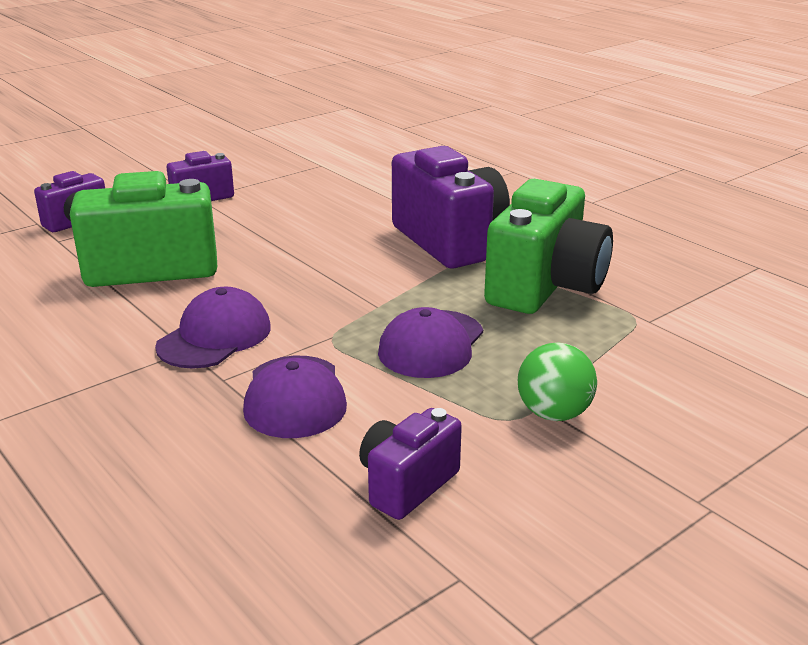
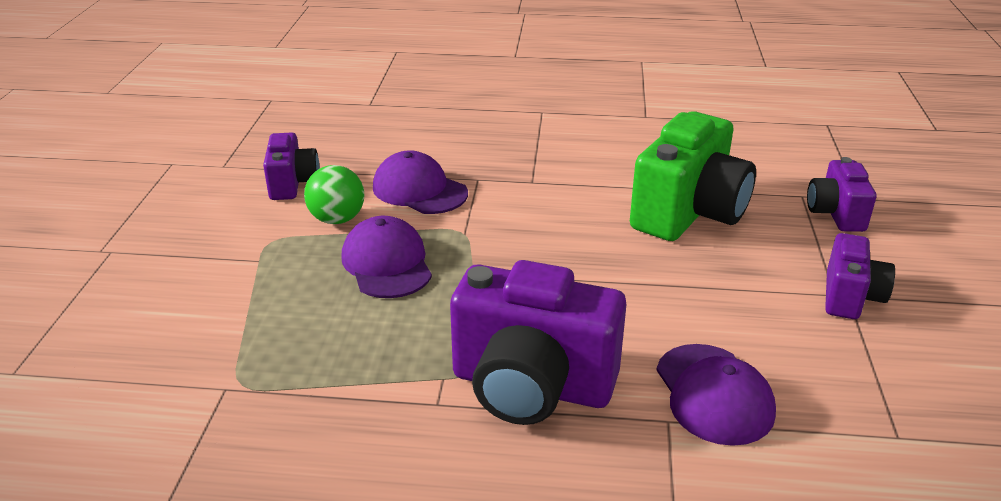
camera: 135 degrees right, 5 degrees up
(215, 336) = (534, 195): purple cap -> purple cap (713, 394)
(545, 287) = (362, 376): green camera -> none
(554, 413) = (243, 258): green ball -> green ball (337, 219)

